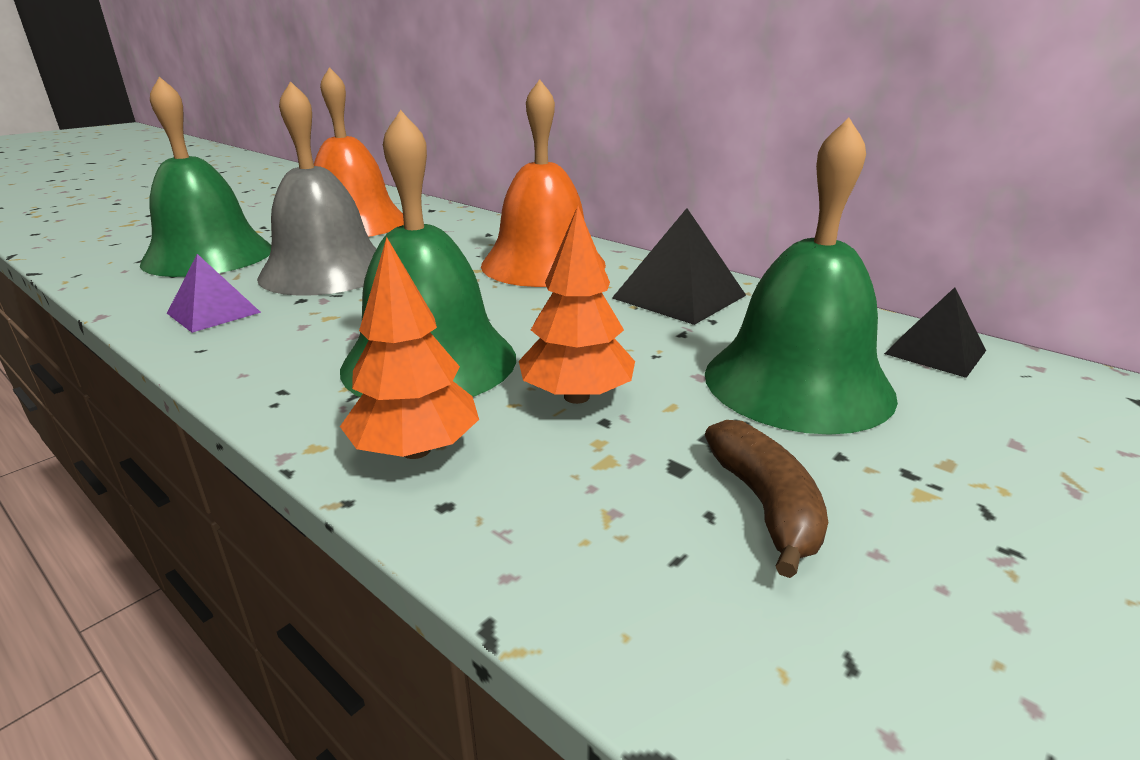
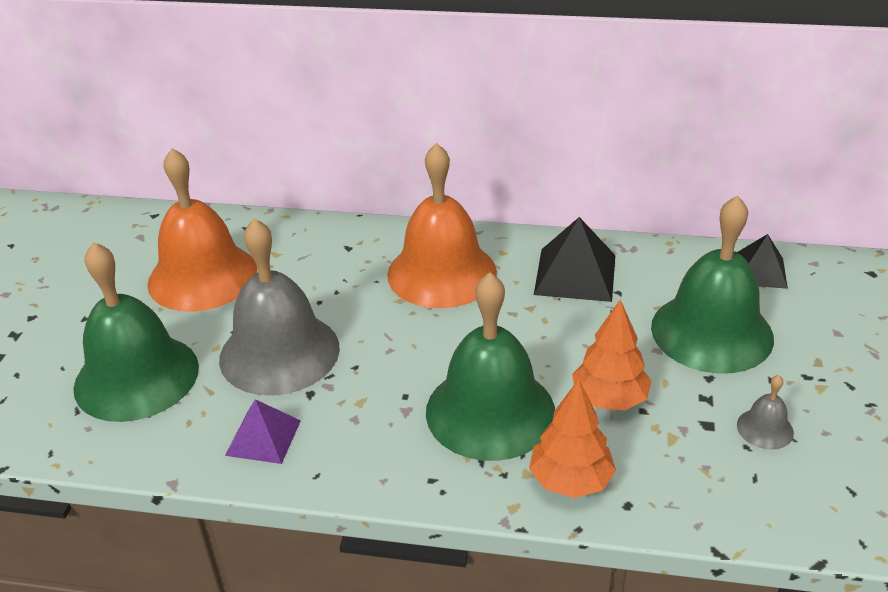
camera: 30 degrees left, 10 degrees up
(766, 505) = (765, 428): brown banana -> grey bell

